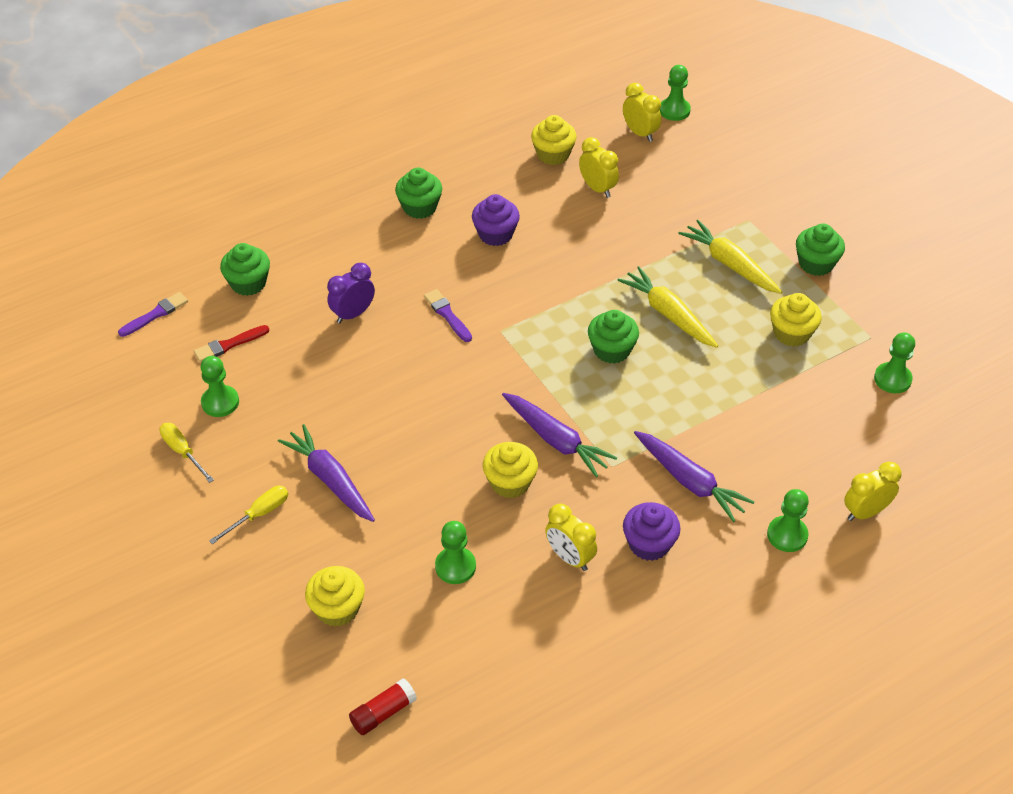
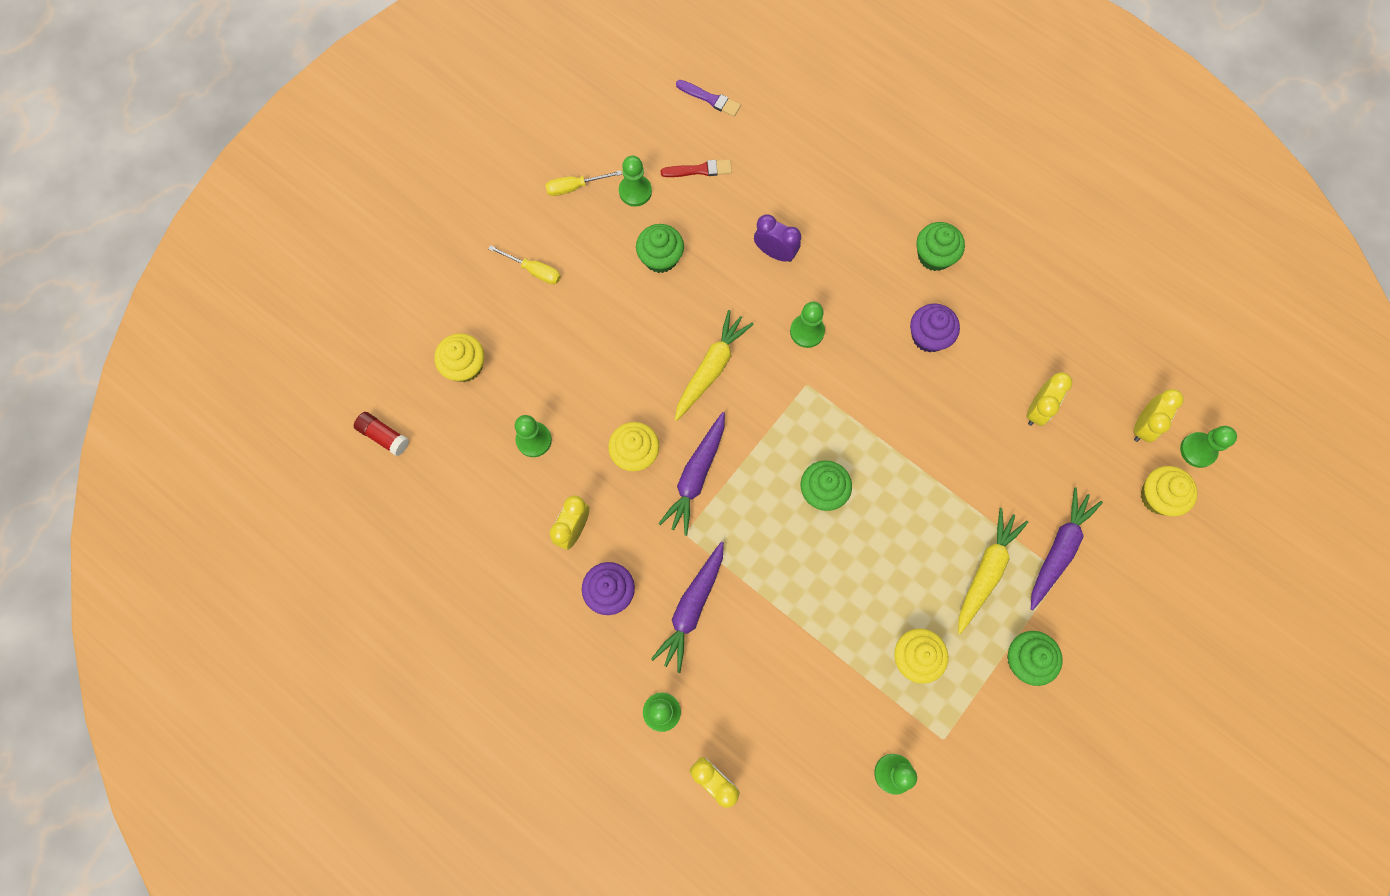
camera: 70 degrees right, 25 degrees up
(182, 452) = (575, 187): yellow screwdriver -> yellow screwdriver turned 135 degrees counterclockwise
(229, 345) = (699, 170): red brush -> red brush turned 135 degrees clockwise
(248, 283) = (775, 153): green cupcake -> green cupcake (660, 257)
(330, 480) = (586, 309): purple carrot -> purple carrot (1058, 550)
(447, 315) = (807, 331): purple brush -> green pawn
(553, 154) = (1067, 350): yellow cupcake -> yellow cupcake (1158, 496)
(668, 314) = (891, 530): yellow carrot -> yellow carrot (711, 368)

